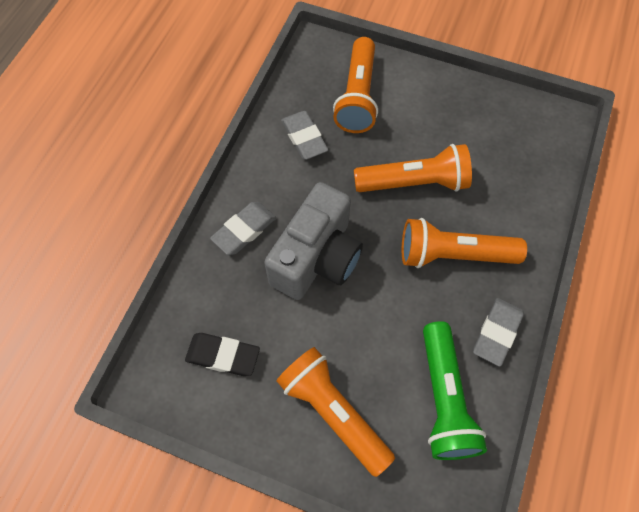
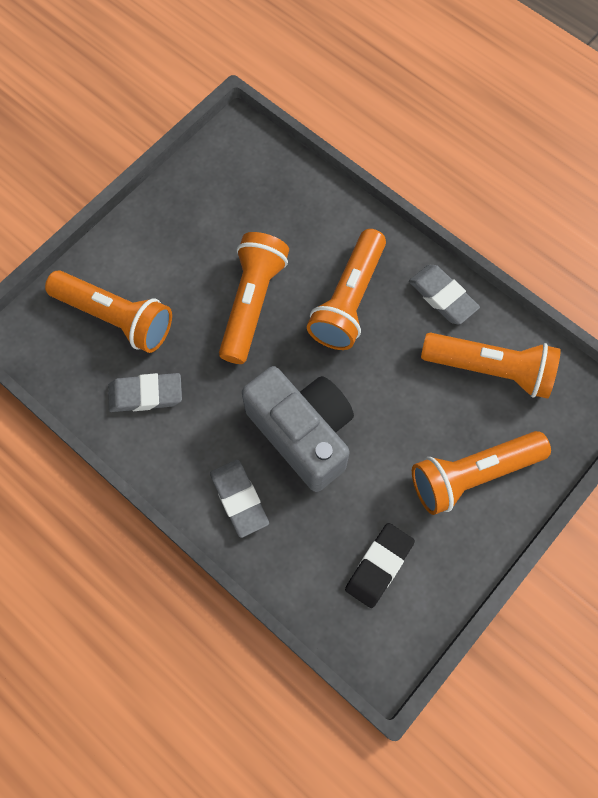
camera: 70 degrees left, 5 degrees up
(444, 399) = (490, 369): green flashlight -> orange flashlight

